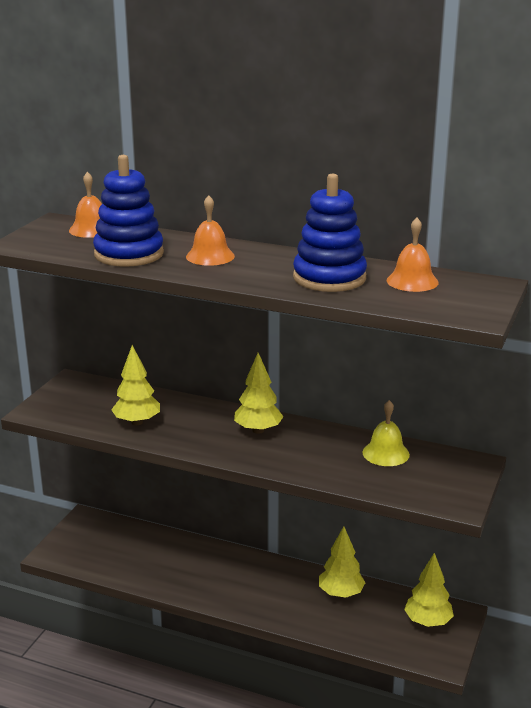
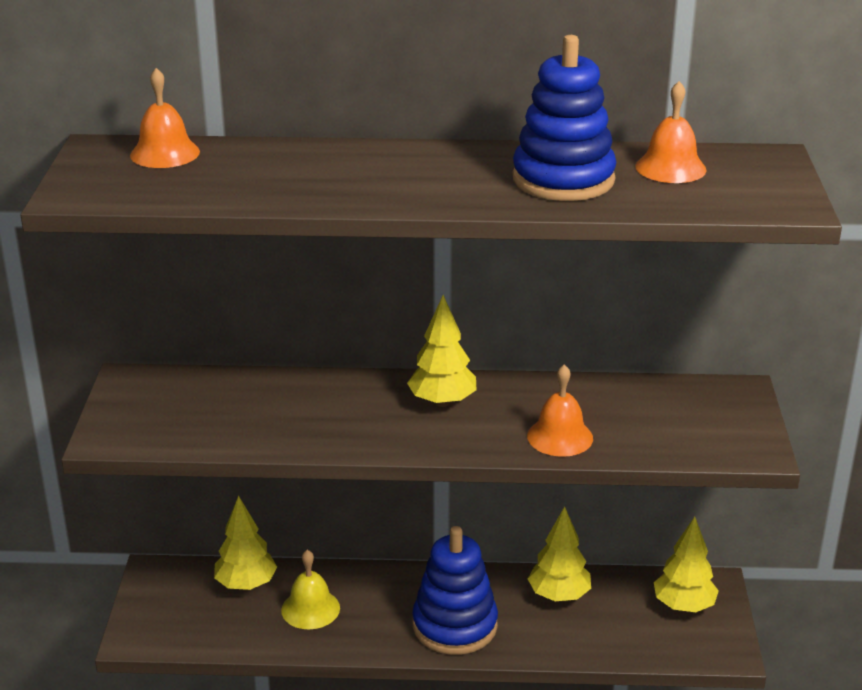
camera: 20 degrees left, 5 degrees up
(129, 254) = (257, 185): blue stacking toy -> blue stacking toy (455, 625)
(137, 422) = (268, 424): yellow tree -> yellow tree (246, 584)
(210, 256) = (375, 171): orange bell -> orange bell (560, 437)
(385, 453) = (625, 400): yellow bell -> yellow bell (310, 609)

